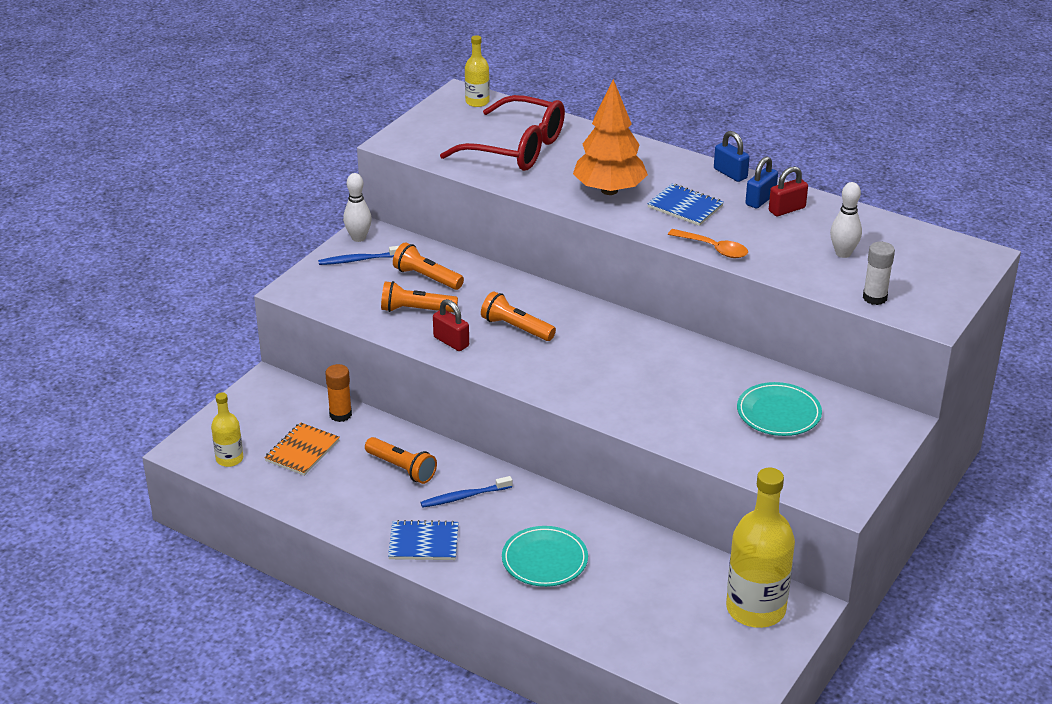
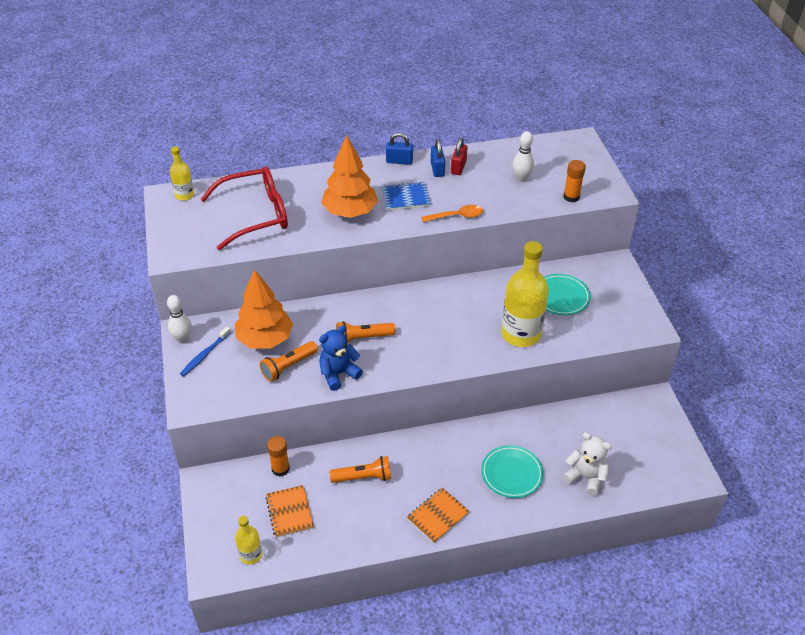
camera: 45 degrees left, 10 degrees up
(423, 542) = (437, 516): blue notebook -> orange notebook
(427, 278) = (265, 339): orange flashlight -> orange tree
(451, 342) = (338, 374): red padlock -> blue teddy bear
(464, 497) = (421, 468): blue toothbrush -> none
(616, 615) = (585, 477): none -> white teddy bear
(755, 609) = (638, 419): yellow bottle -> yellow bottle (521, 334)
(874, 298) = (571, 197): white glue stick -> orange glue stick

